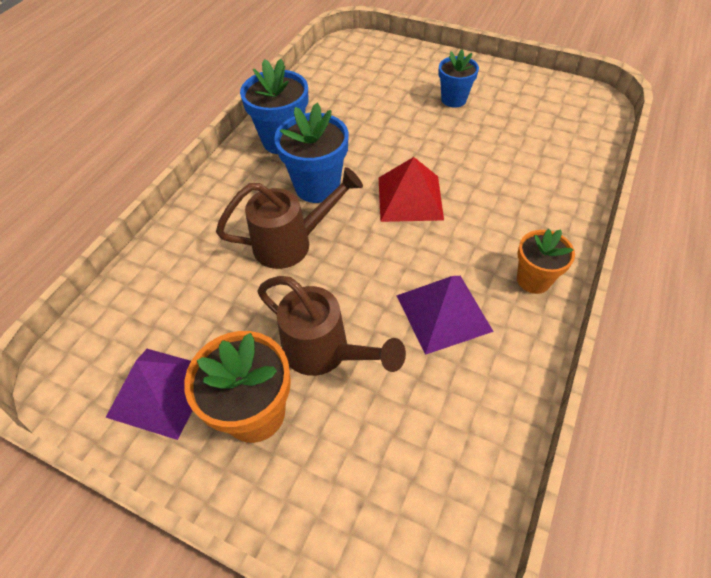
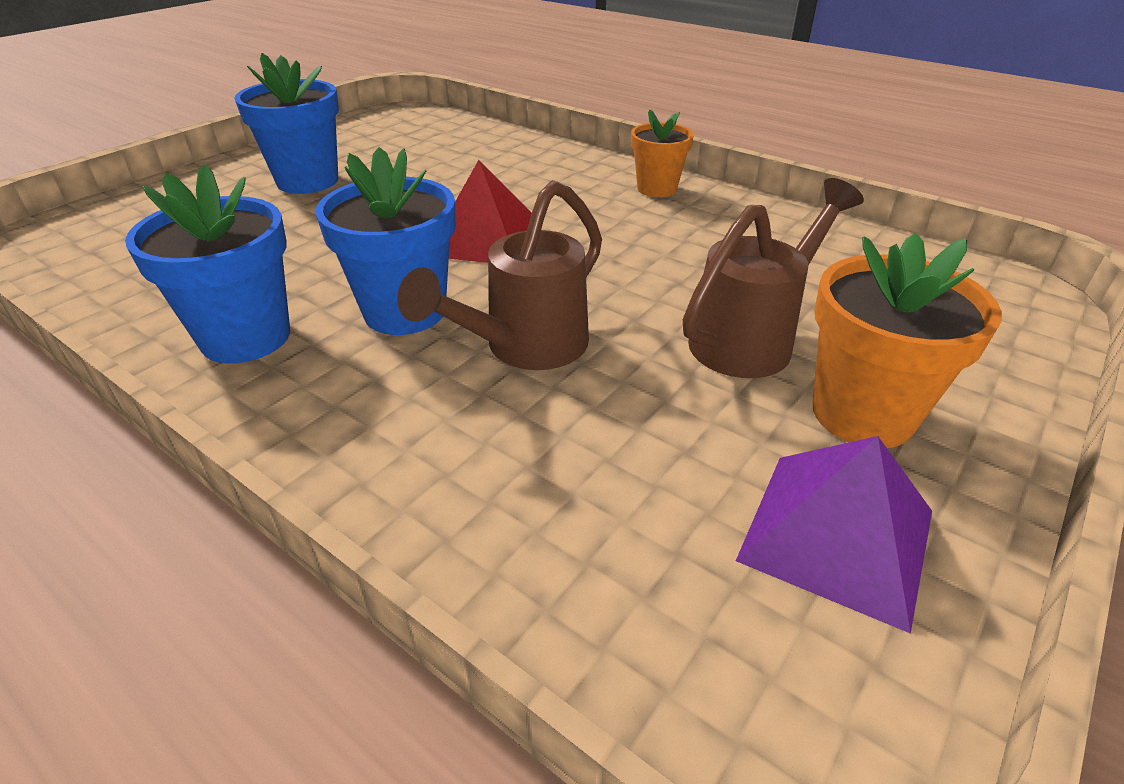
camera: 80 degrees left, 15 degrees down
(292, 243) = (524, 349): brown watering can -> brown watering can turned 135 degrees counterclockwise
(443, 313) = (694, 244): purple pyramid -> none
(453, 99) = (307, 181): blue flower pot -> blue flower pot, size x1.55

